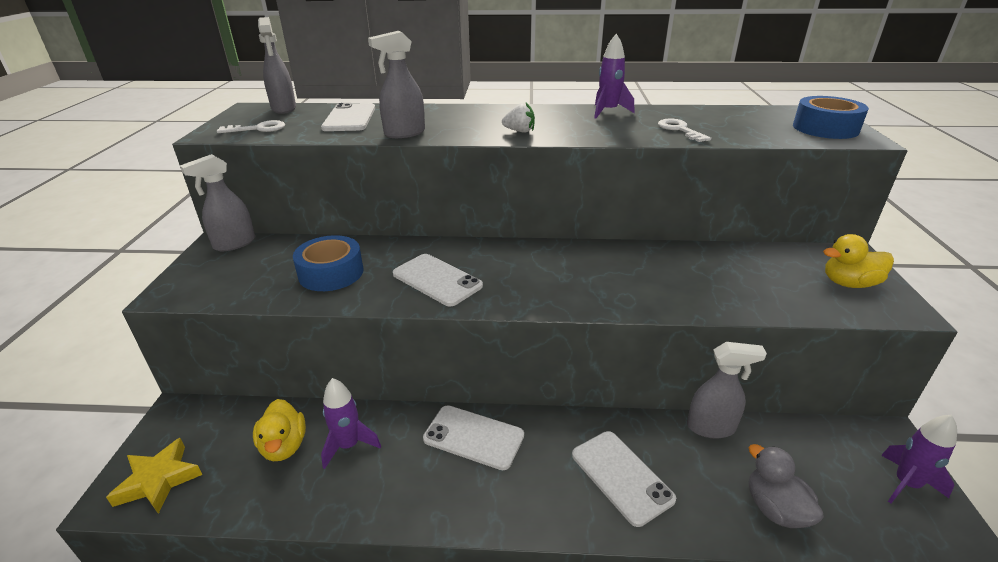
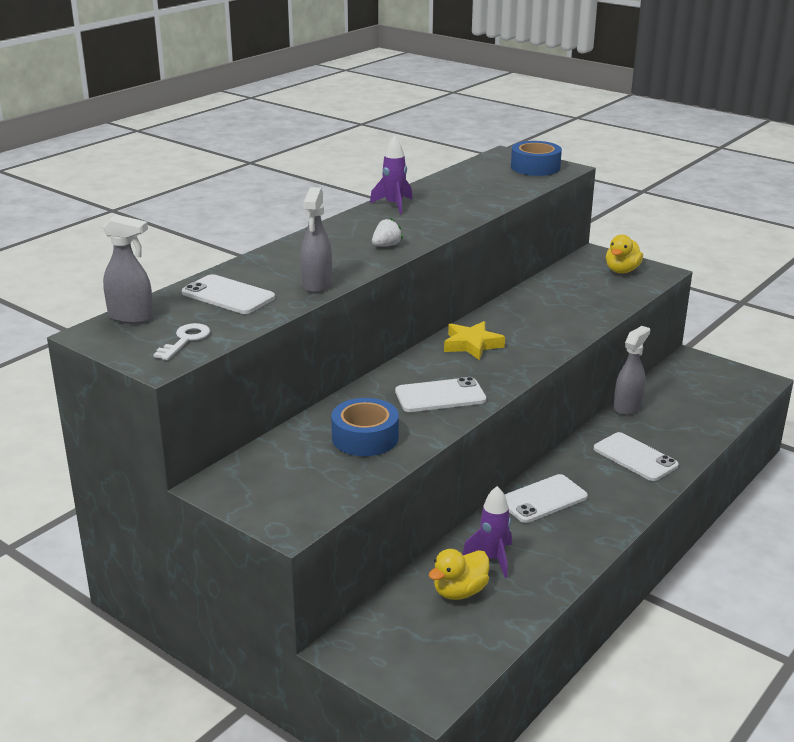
camera: 55 degrees left, 5 degrees down
(158, 480) = (432, 669): yellow star -> yellow star (472, 345)
(234, 244) = (229, 475): grey spray bottle -> none
(284, 446) = (459, 592): yellow duck -> yellow duck turned 120 degrees clockwise
(621, 476) = (635, 457): white phone -> white phone turned 45 degrees clockwise
(679, 130) = (471, 201): white key -> none
(775, 509) = (703, 420): grey duck -> none
(906, 484) = (723, 374): purple rocket -> none

